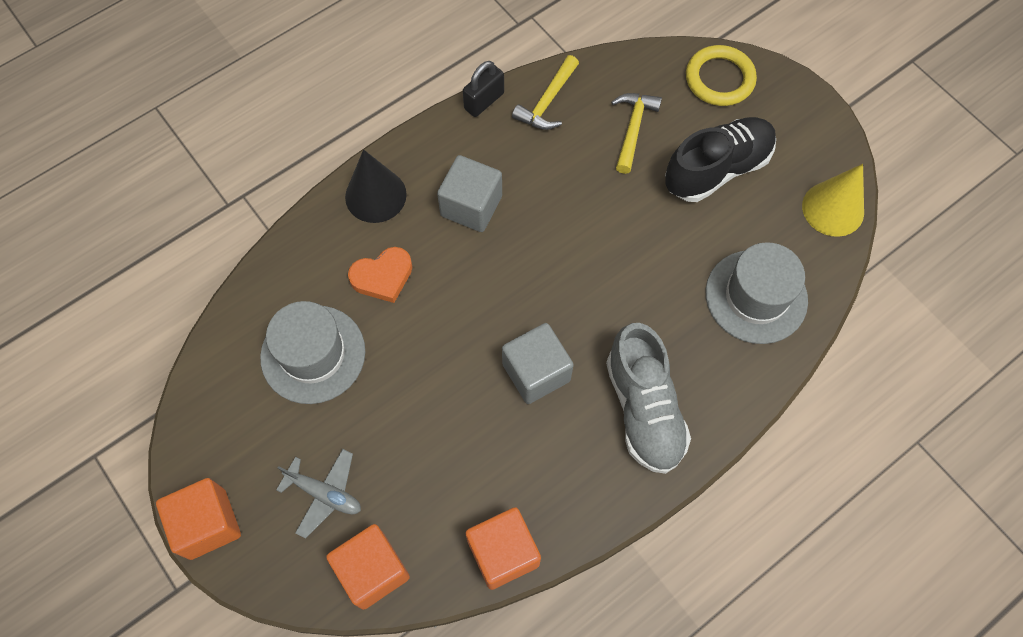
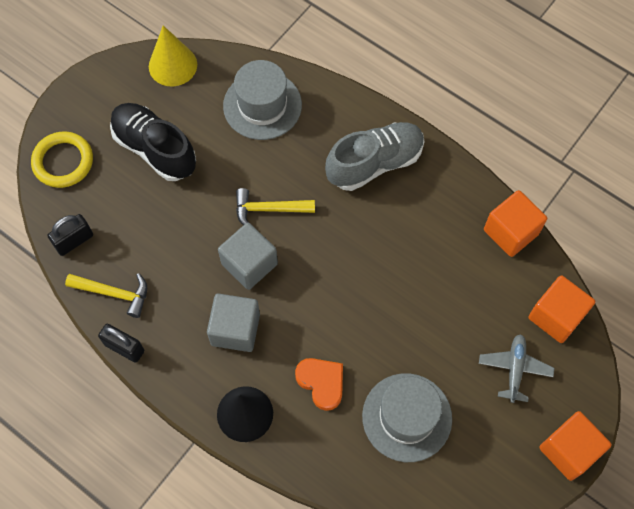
camera: 105 degrees left, 0 degrees up
(536, 372) = (369, 242): grey cube -> grey cube (249, 264)
(619, 75) = (74, 241): none -> black padlock
(633, 129) = (129, 219): yellow hammer -> yellow hammer (269, 209)

